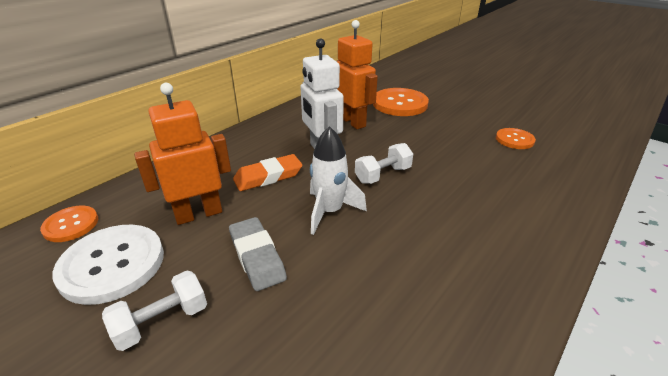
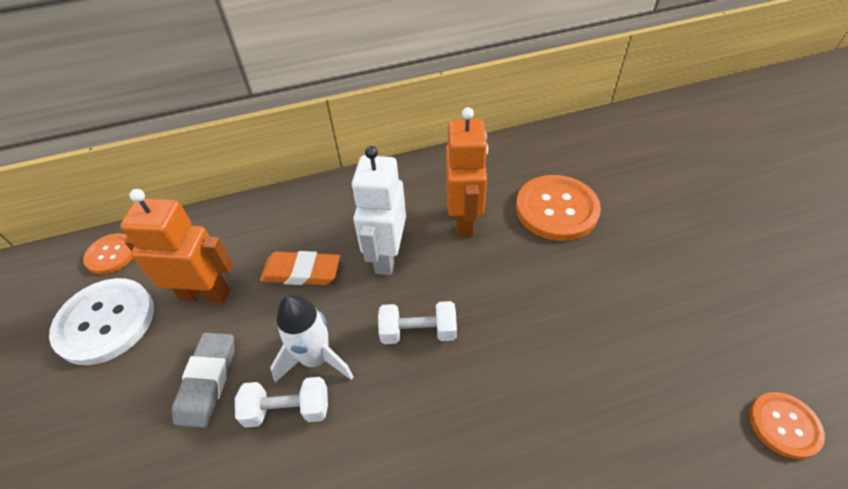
camera: 35 degrees right, 15 degrees up
(162, 322) = (92, 411): white dumbbell -> white dumbbell (288, 410)
(514, 140) = (657, 357): orange button -> orange button (784, 425)

